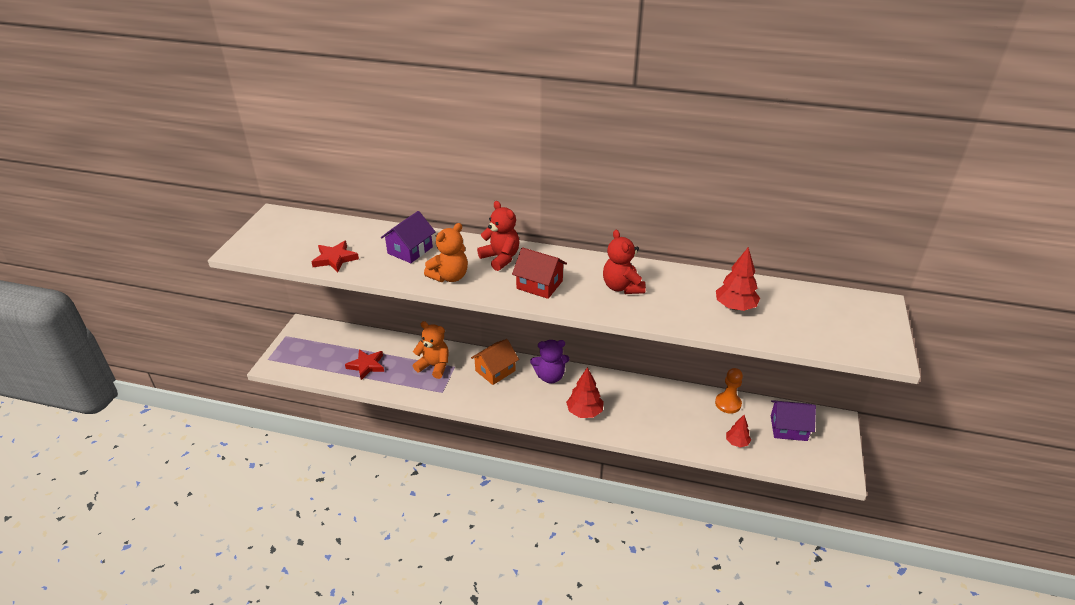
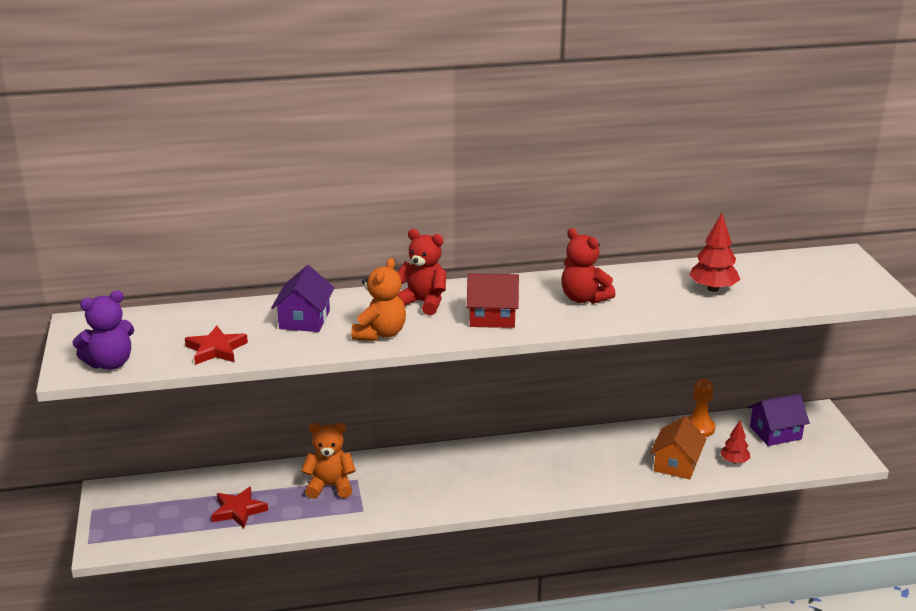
camera: 25 degrees left, 10 degrees down
(495, 370) = (412, 469): orange house -> orange house (676, 464)
(550, 376) = (483, 457): purple teddy bear -> purple teddy bear (110, 363)
(584, 412) = (551, 481): red tree -> none

